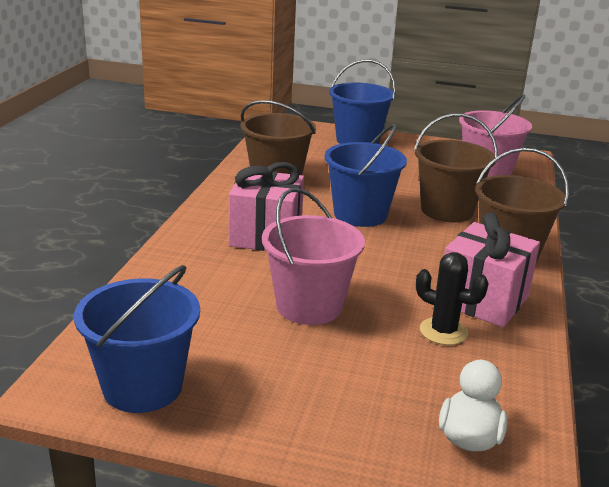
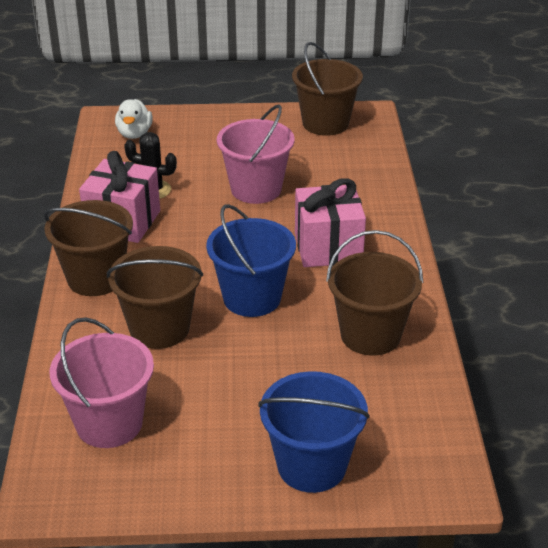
camera: 165 degrees right, 10 degrees up
(142, 387) = (325, 123): blue bucket -> brown bucket

